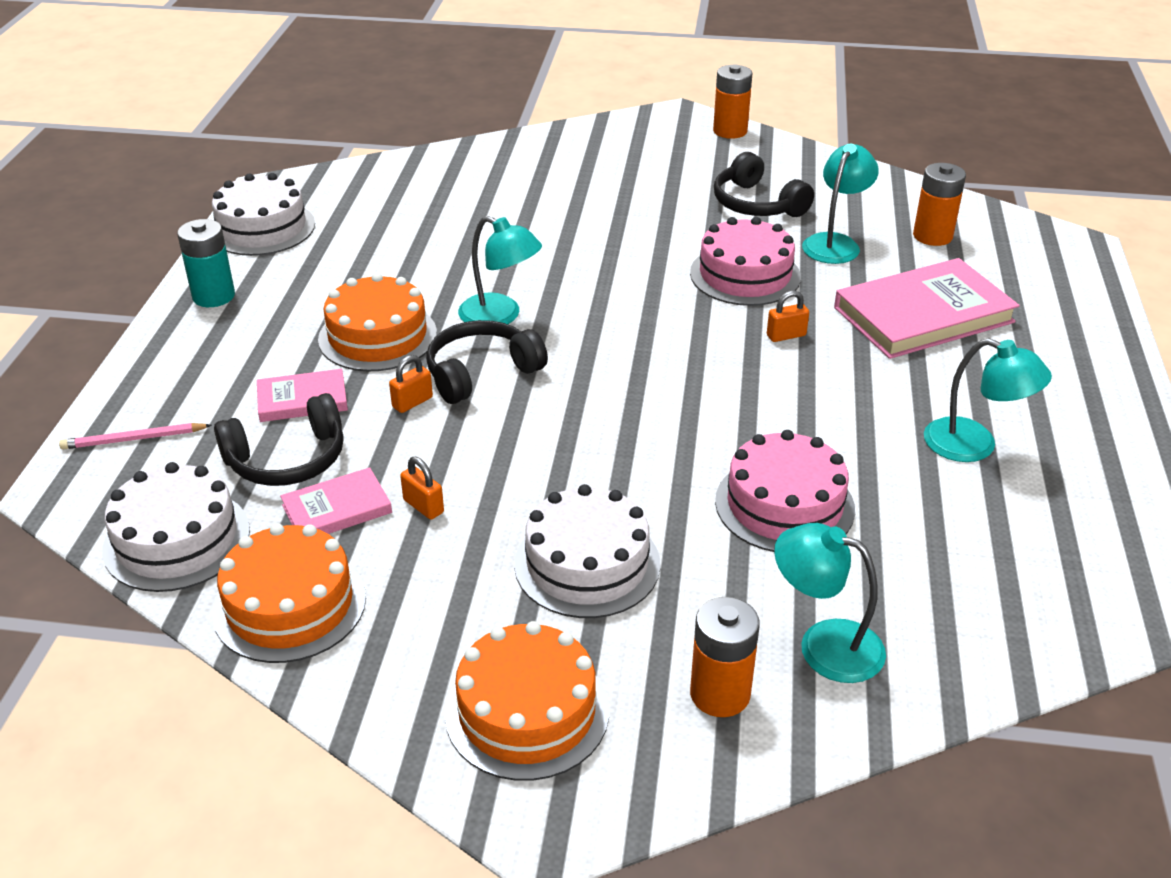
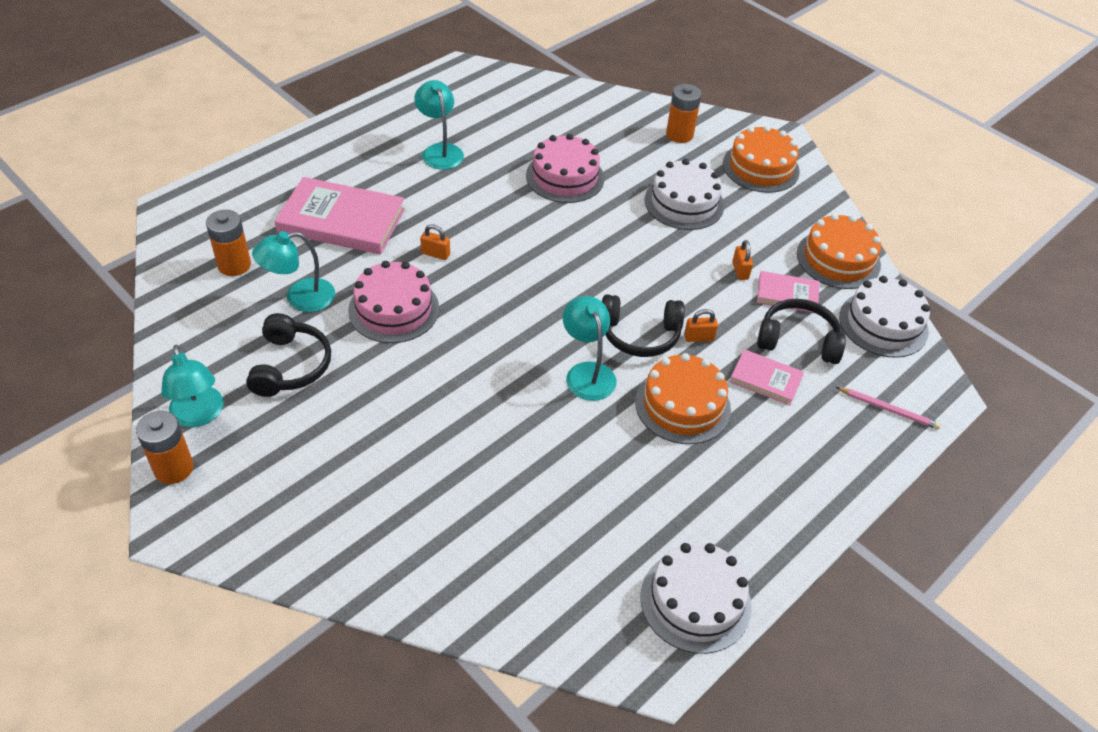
camera: 145 degrees left, 10 degrees up
(214, 296) = (780, 526): turquoise battery -> none
(824, 644) = (619, 127): turquoise lamp -> turquoise lamp (199, 415)

